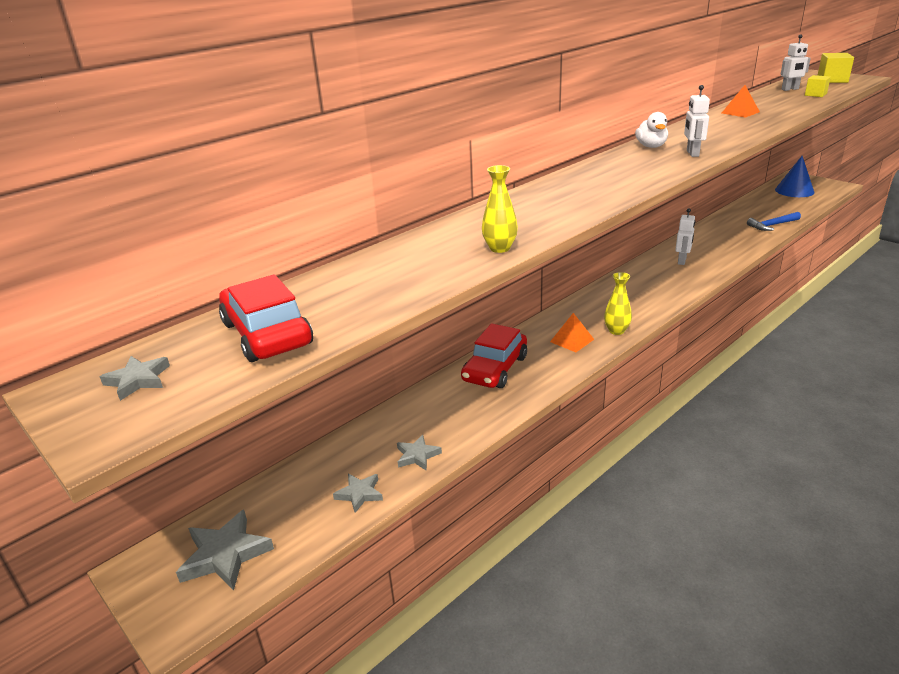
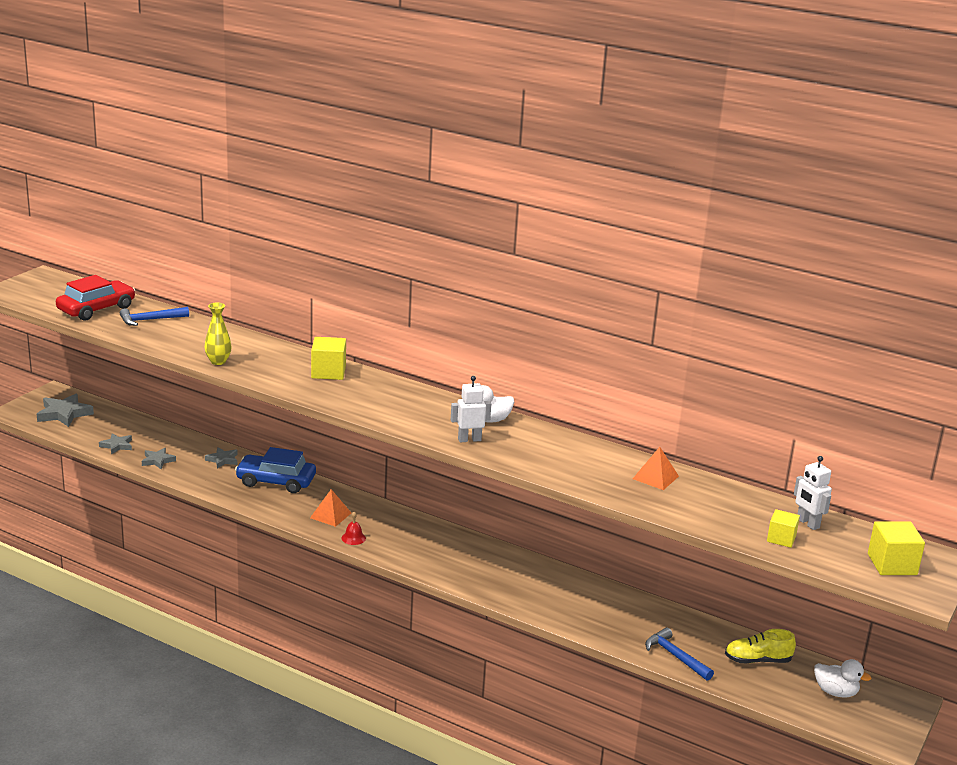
camera: 70 degrees right, 5 degrees down
(138, 380) = (51, 289): grey star -> grey star (222, 460)
(339, 291) = (150, 320): none -> blue hammer
(495, 369) = (276, 481): red car -> blue car
(541, 197) = (328, 372): none -> yellow cube
(616, 331) = (353, 538): yellow vase -> red bell
(682, 261) = (530, 580): white robot -> none
(767, 205) = (757, 660): none -> yellow shoe
(794, 191) = (835, 692): blue cone -> white duck

